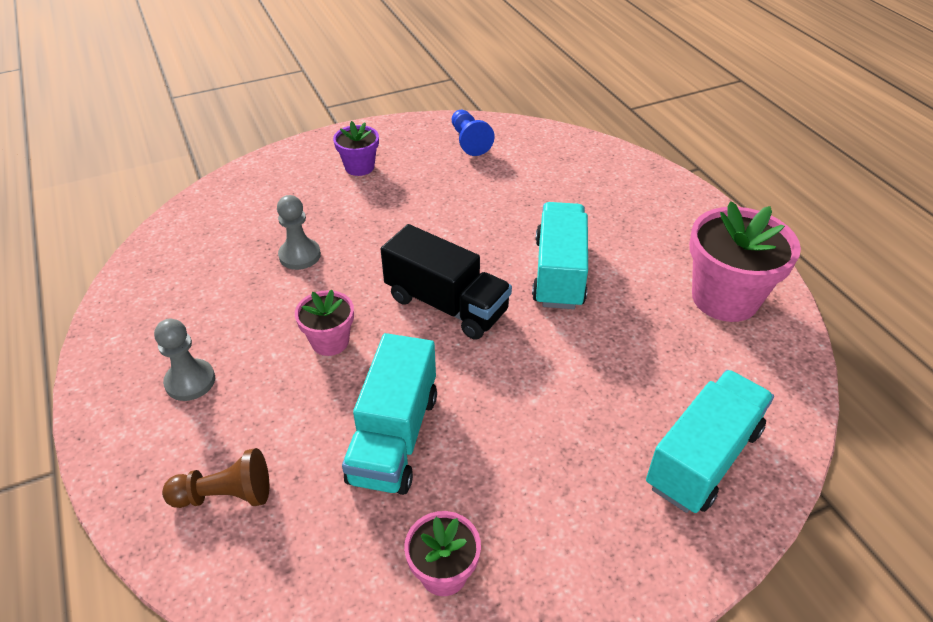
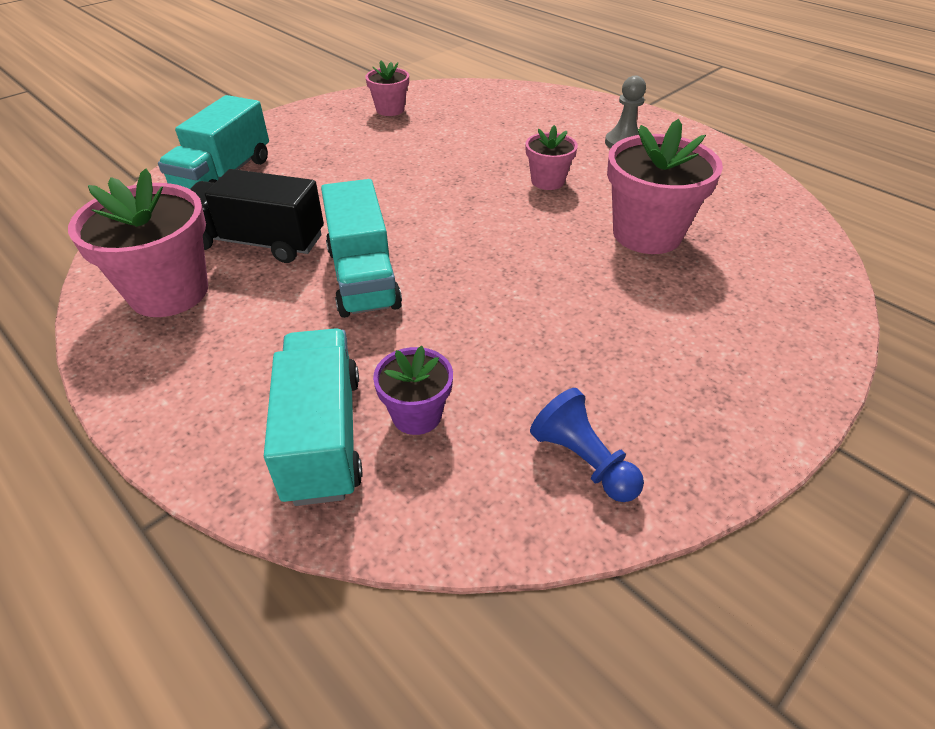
camera: 160 degrees right, 0 degrees up
(225, 495) = (537, 110): brown pawn -> none
(300, 255) = (647, 234): grey pawn -> pink flower pot
(359, 167) = (703, 357): purple flower pot -> purple flower pot (416, 415)
(394, 437) = (454, 146): turquoise truck -> turquoise truck (323, 436)
(446, 305) = (467, 225): black truck -> black truck (258, 242)

